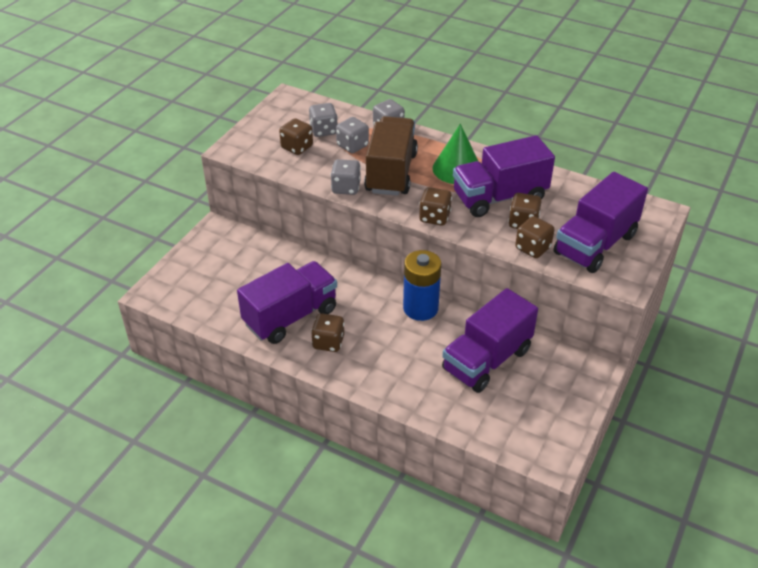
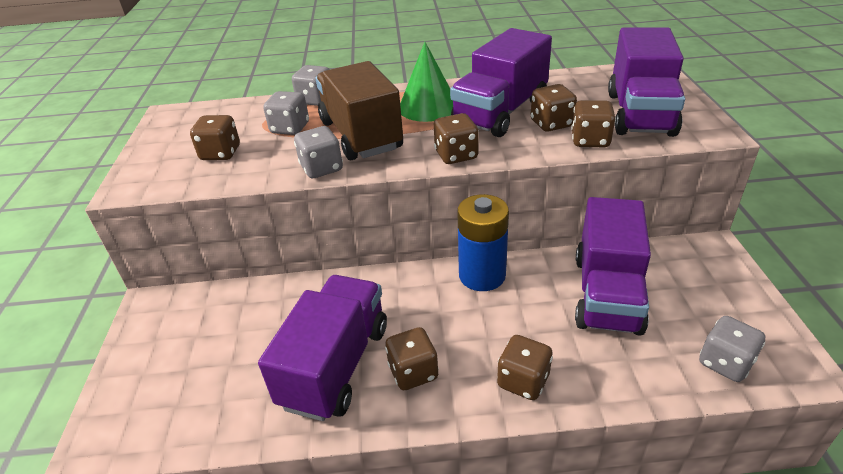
camera: 30 degrees left, 5 degrees down
(323, 130) = (241, 127): grey dice -> grey dice (725, 363)
(383, 379) = (523, 381): none -> brown dice

